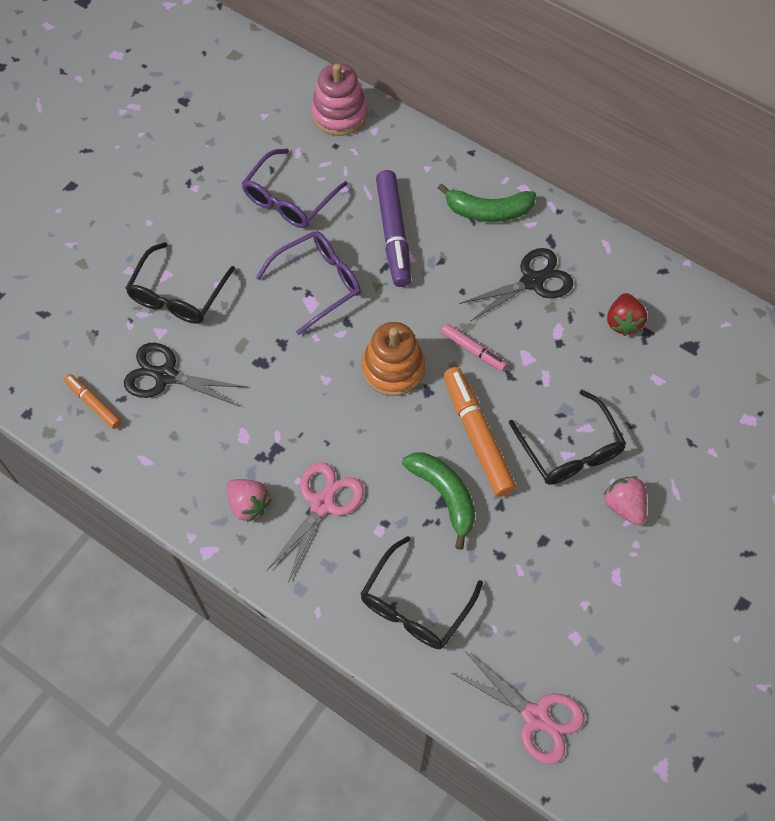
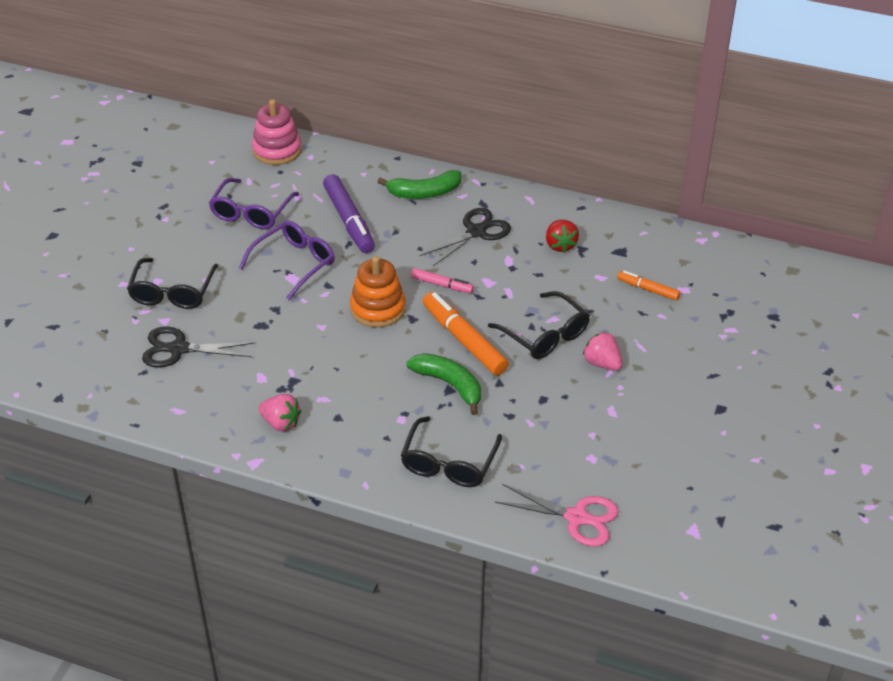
camera: 15 degrees left, 20 degrees down
(93, 403) = (118, 380): orange marker -> orange marker (648, 289)
(322, 504) = (346, 410): pink scissors -> none

